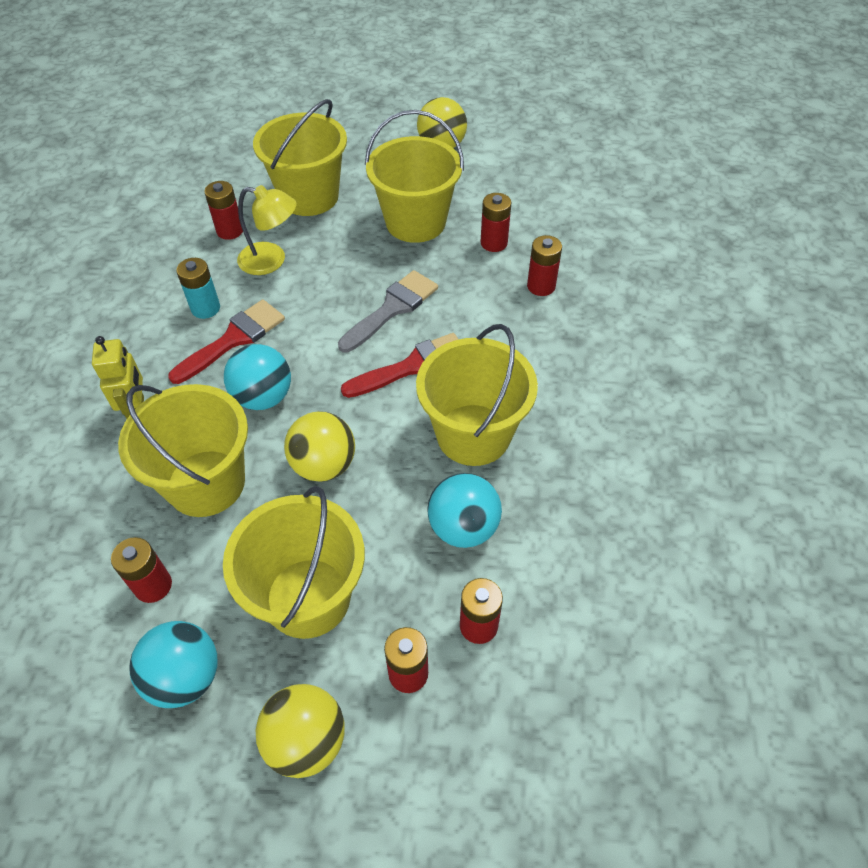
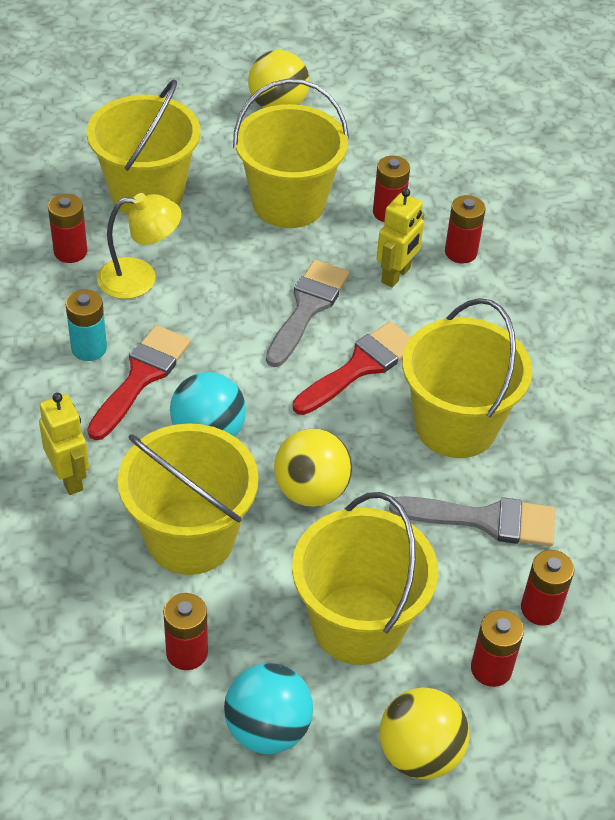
camera: 20 degrees left, 5 degrees down
(463, 527) = (485, 520): turquoise ball -> grey brush
(478, 295) = (396, 275): none -> yellow robot

